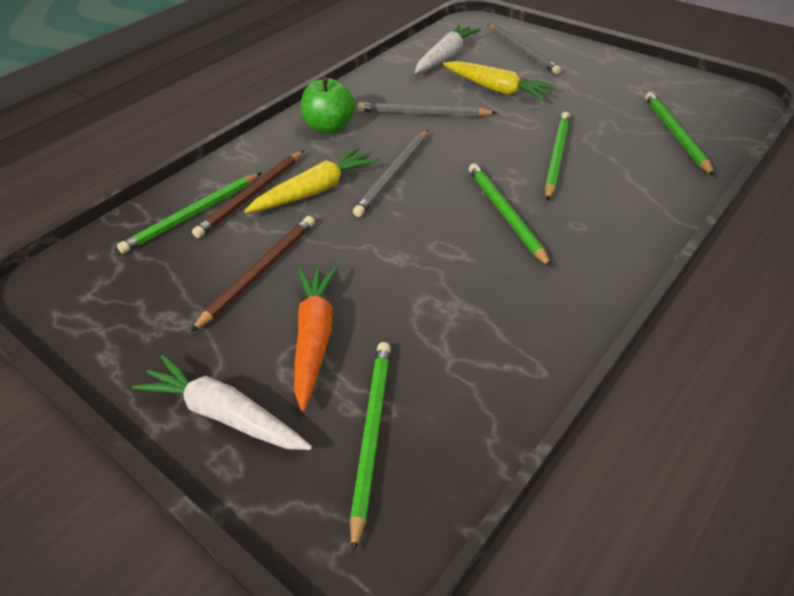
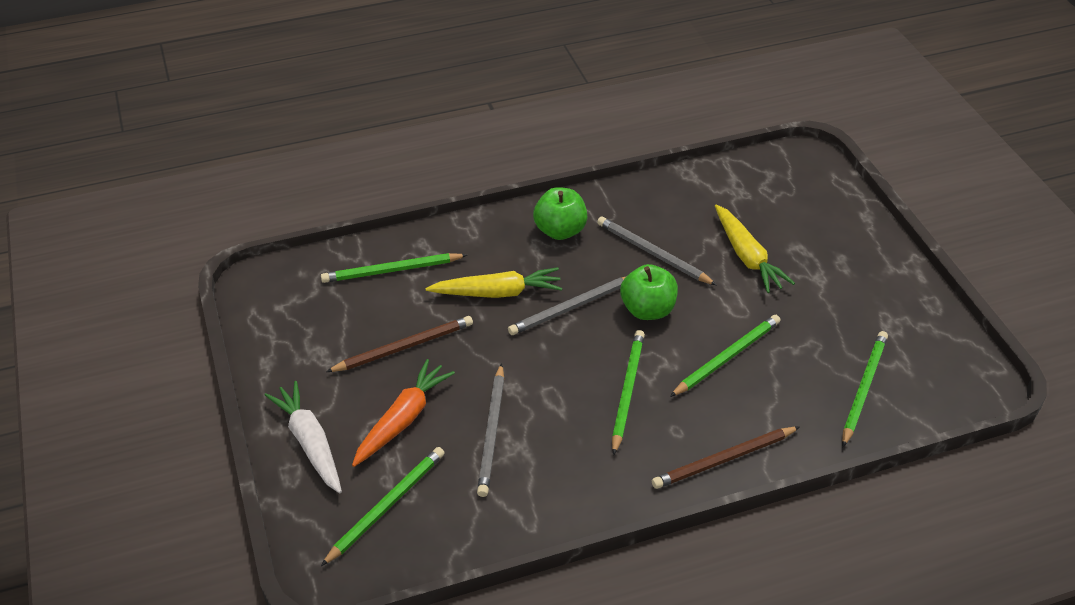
camera: 30 degrees right, 0 degrees up
(252, 195) = (447, 273): brown pencil -> brown pencil (724, 459)
(446, 57) = (736, 193): white carrot -> none
(459, 151) = (647, 310): none -> green apple
(522, 51) = (819, 220): grey pencil -> grey pencil (492, 432)

